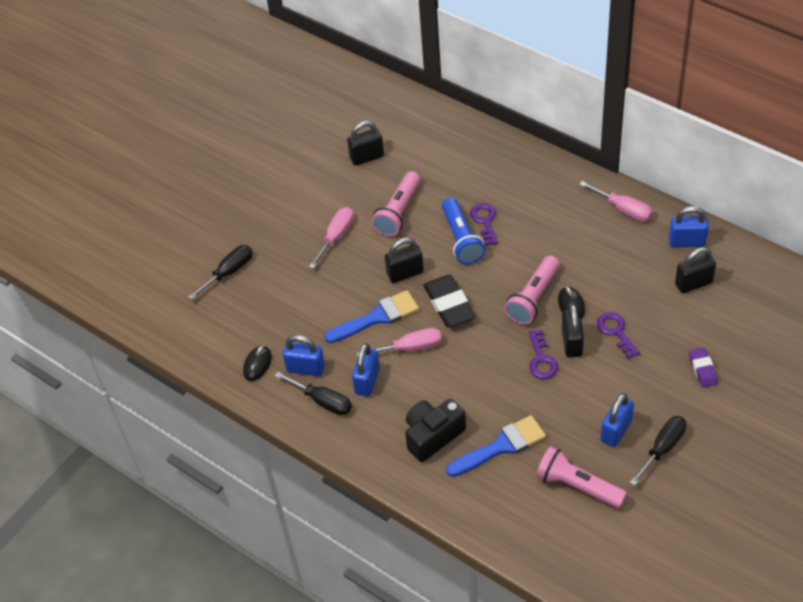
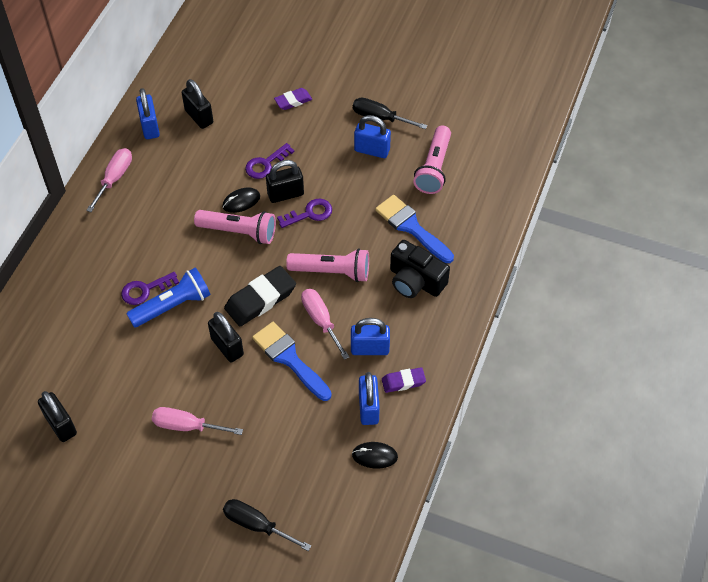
camera: 110 degrees left, 5 degrees up
(322, 401) = (403, 382): black screwdriver -> purple eraser
(398, 212) = (142, 372): pink flashlight -> pink flashlight (332, 271)

